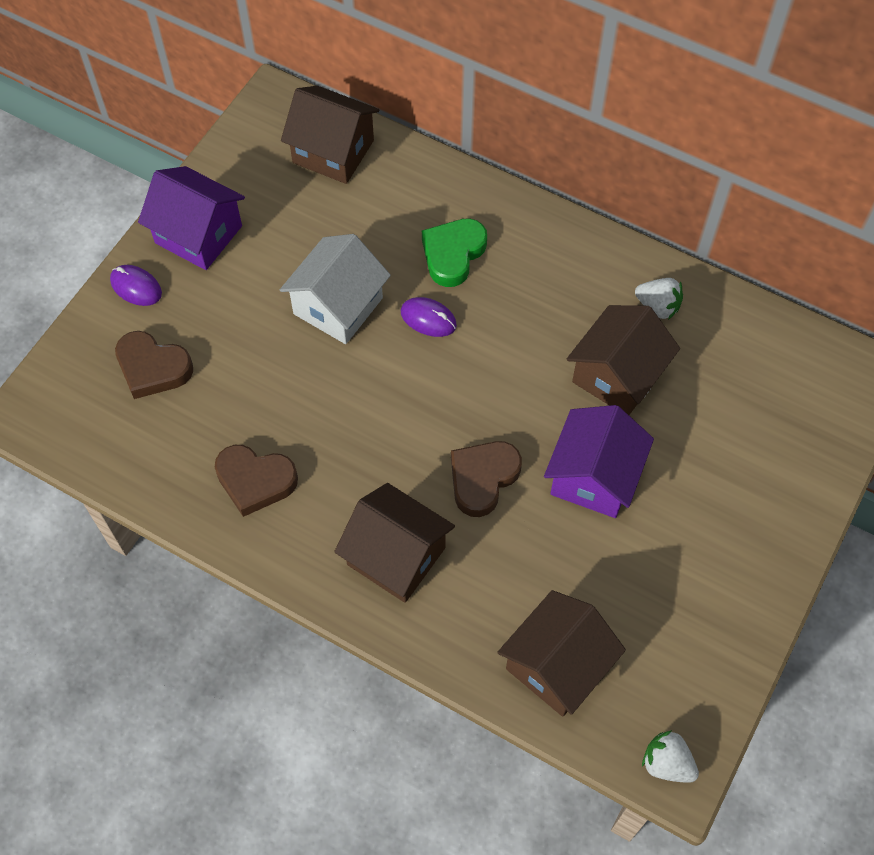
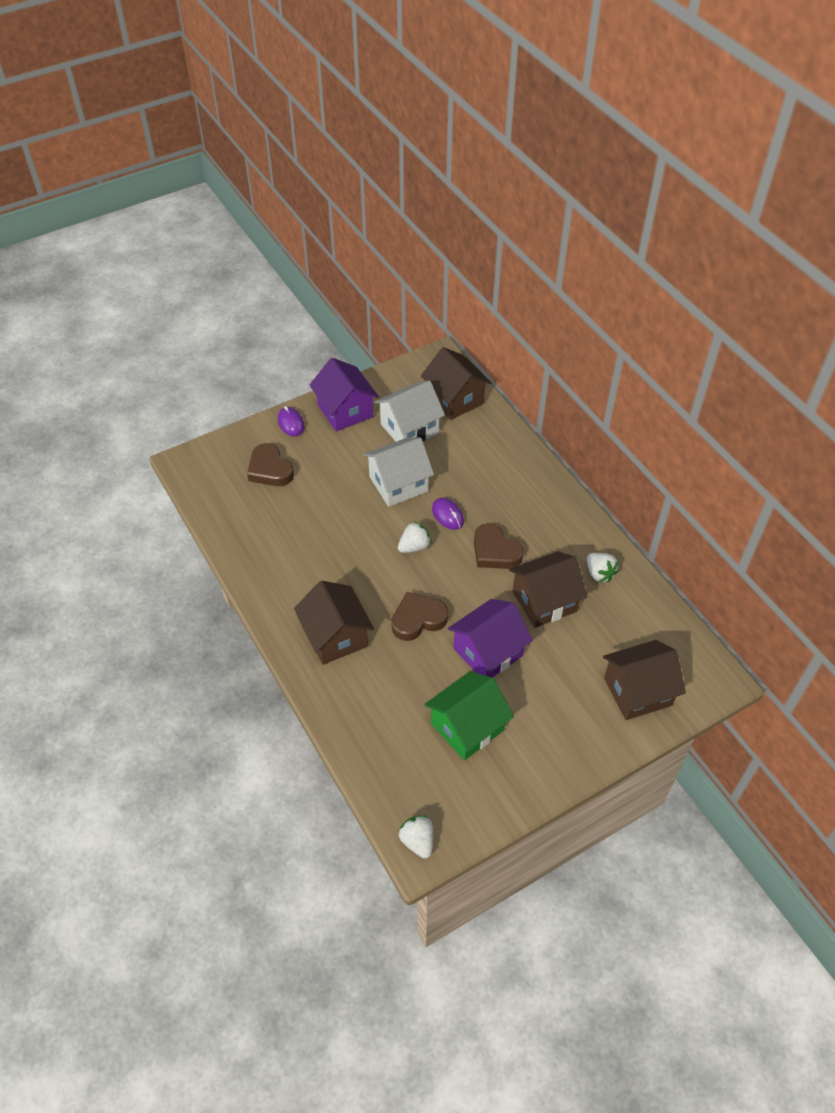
camera: 30 degrees right, 10 degrees down
(255, 481) = (284, 556): brown heart -> brown heart (495, 551)
(301, 220) = (409, 428): none -> white house
(414, 383) = (414, 546): none -> white strawberry
(453, 254) = (488, 486): green heart -> none
(557, 665) = (389, 747): brown house -> brown house (637, 691)
(631, 587) = (467, 727): none -> green house

